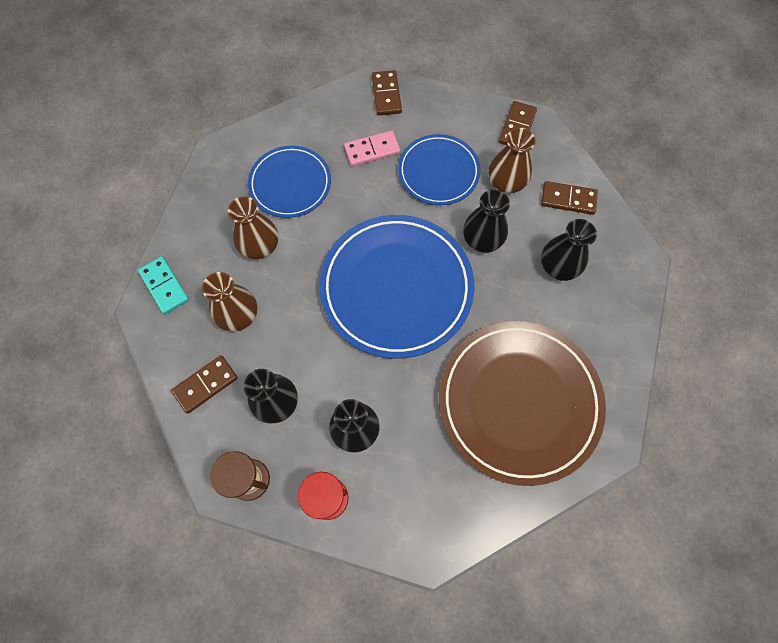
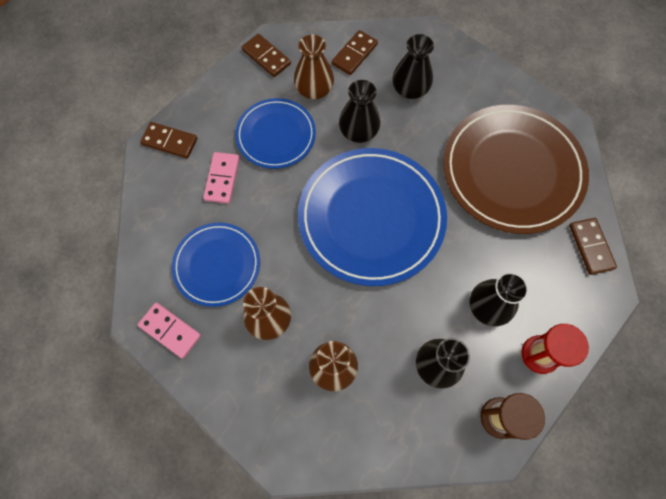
camera: 65 degrees left, 0 degrees up
(164, 286) = (267, 431): turquoise domino -> none
(205, 385) = (392, 426): brown domino -> brown domino (591, 247)
(219, 177) = (170, 330): none -> pink domino

